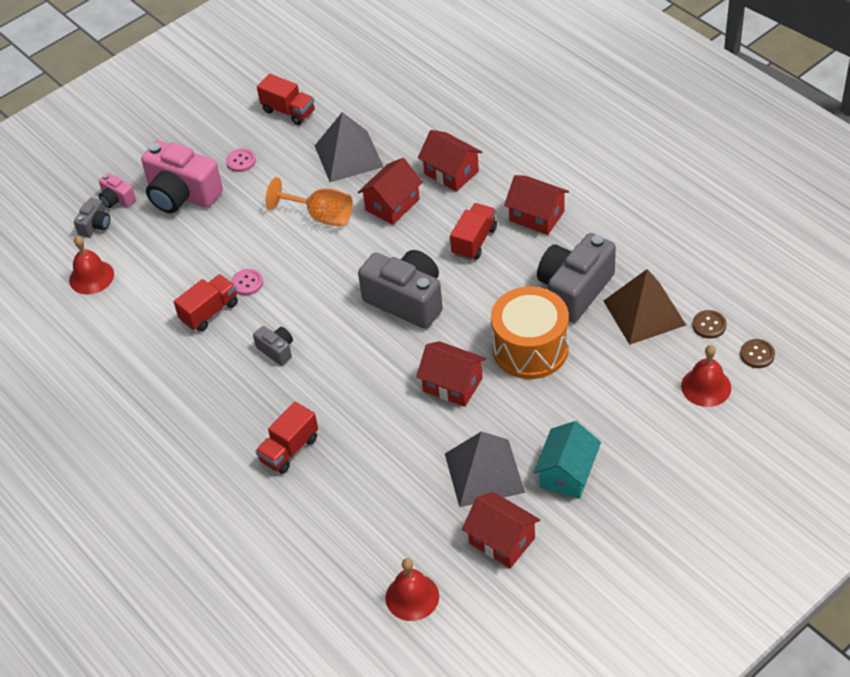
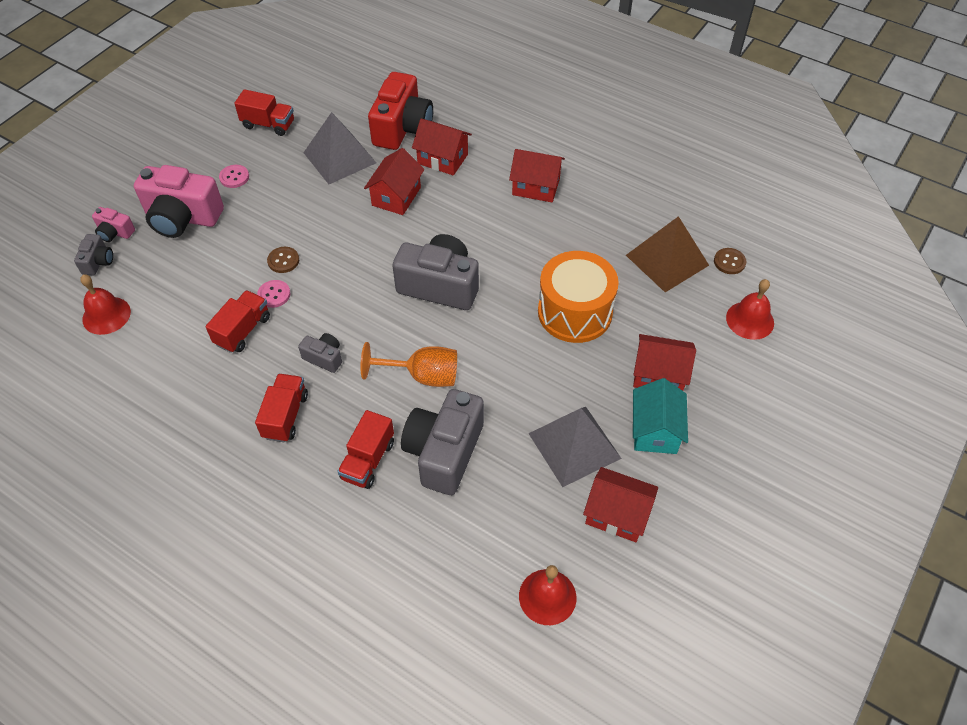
camera: 20 degrees left, 5 degrees up
(321, 216) = (330, 217): orange goblet -> orange goblet (422, 376)
(421, 134) = (402, 128): none -> red camera
(452, 384) = (512, 361): red house -> red house (659, 375)
(474, 241) = (486, 219): red truck -> red truck (285, 416)
(574, 290) = (595, 249): grey camera -> grey camera (444, 452)
(757, 354) = (782, 282): brown button -> brown button (283, 261)

